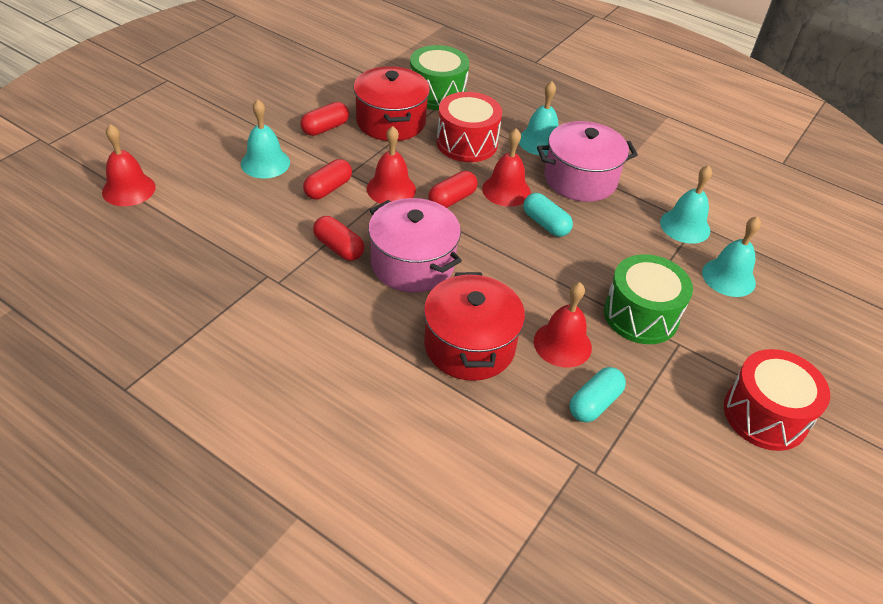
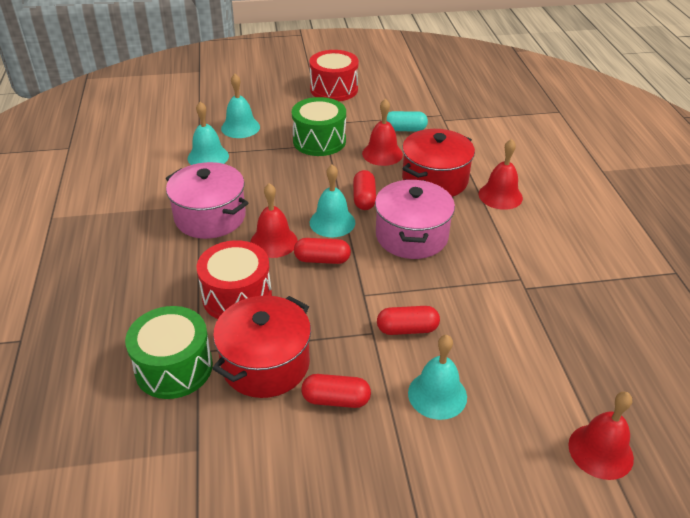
camera: 130 degrees left, 5 degrees down
(338, 248) = (451, 276): red capsule -> red capsule (364, 198)
(391, 189) = (356, 296): red bell -> red bell (500, 196)
(540, 141) = (181, 260): turquoise bell -> turquoise bell (332, 222)
(545, 224) = (287, 207): turquoise capsule -> none

